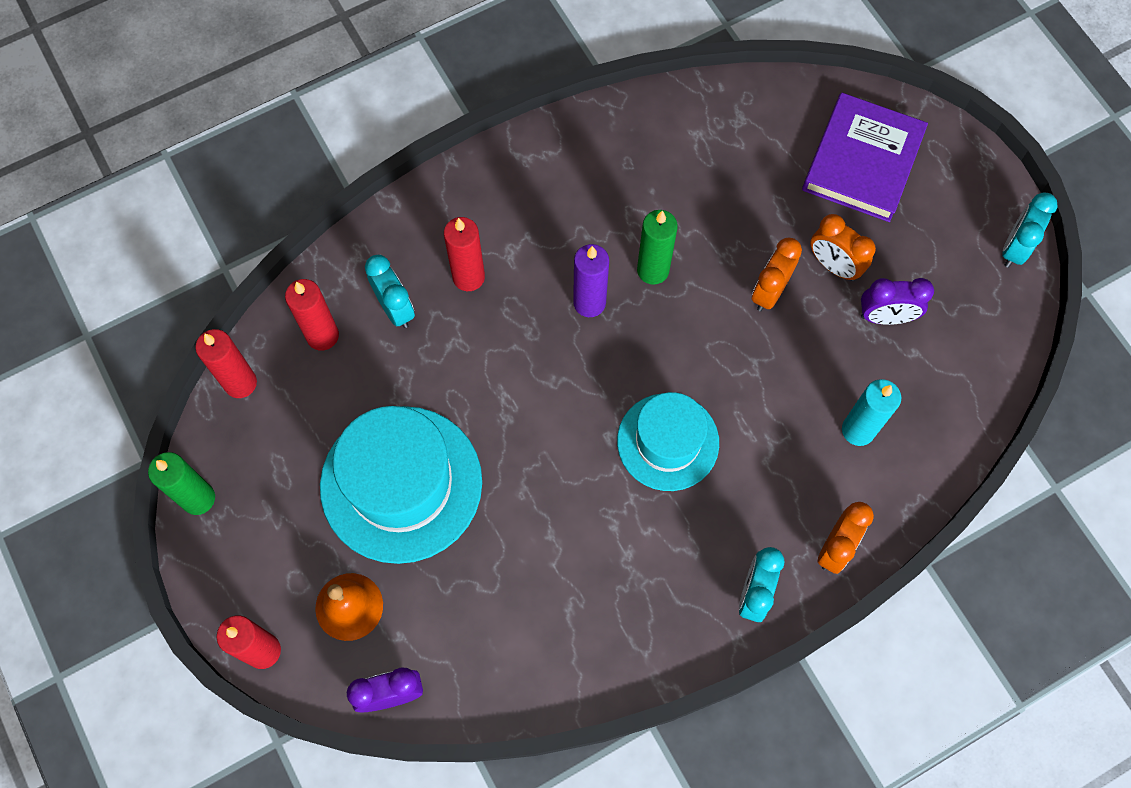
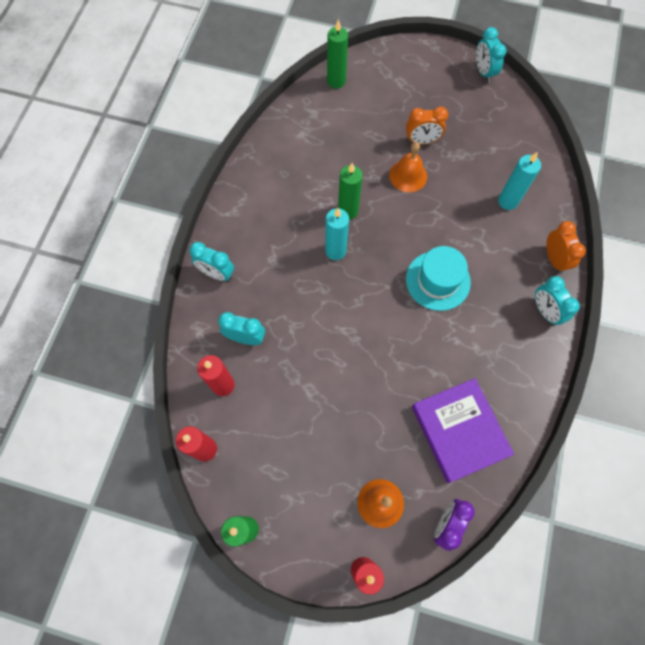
camera: 45 degrees left, 0 degrees up
(401, 484) = (340, 418): turquoise hat -> none
(437, 212) = (217, 273): none -> turquoise clock
(468, 277) = (266, 290): red candle -> none
(589, 303) = (335, 251): purple candle -> turquoise candle
(769, 291) = (408, 175): orange clock -> orange bell
(809, 103) = (336, 81): none -> green candle
(862, 161) = (385, 87): purple book -> purple book (459, 431)
(885, 317) = (466, 144): purple clock -> none

